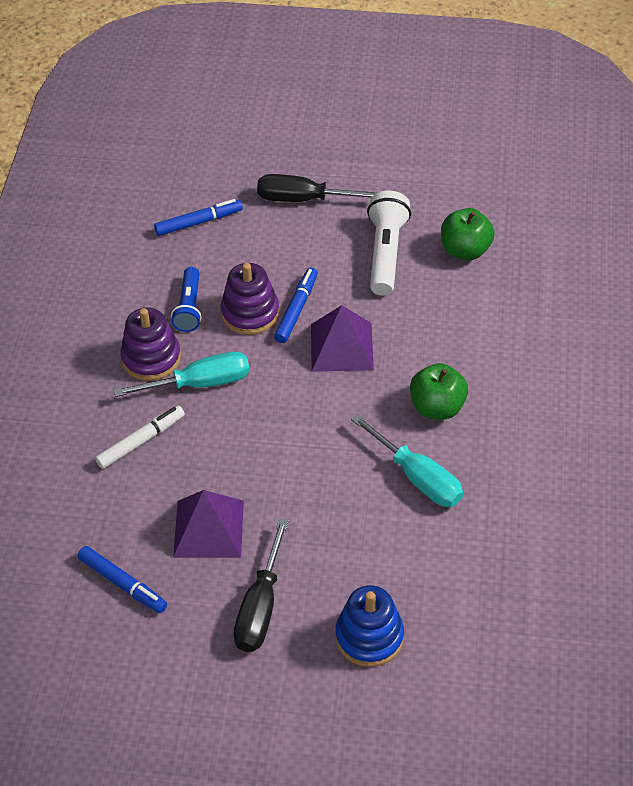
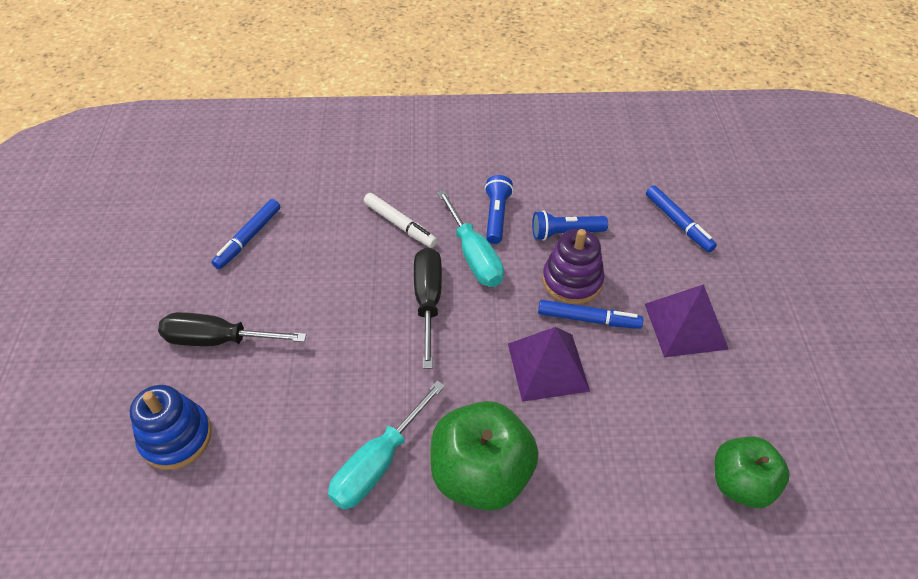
camera: 80 degrees right, 0 degrees up
(151, 358) = (496, 216): purple stacking toy -> blue flashlight
(208, 528) = (306, 287): purple pyramid -> purple pyramid (685, 326)
(303, 199) = (750, 304): black screwdriver -> black screwdriver (428, 301)
(386, 253) = (701, 394): white flashlight -> none
(437, 407) = (481, 474): green apple -> green apple, size x1.52

